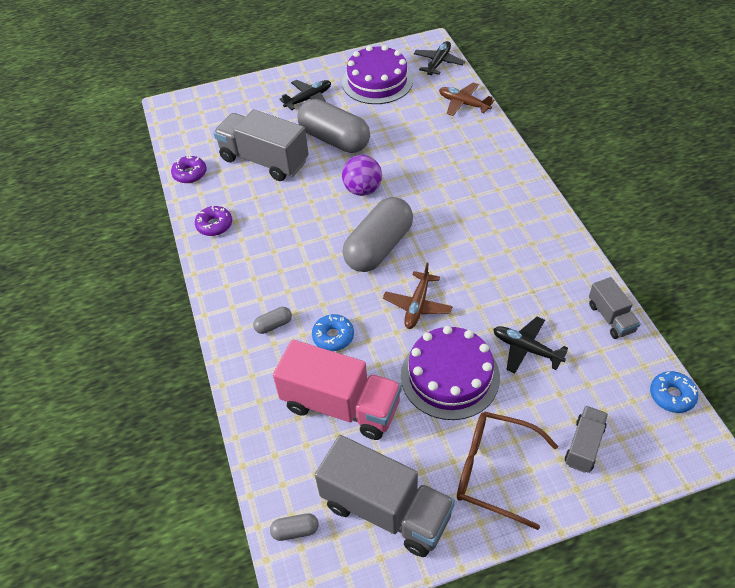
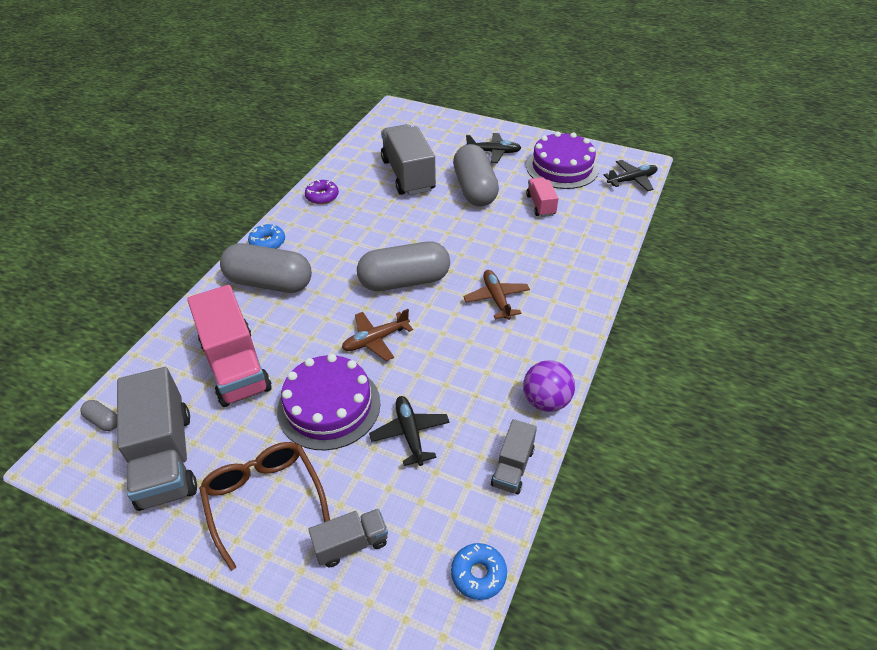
camera: 40 degrees right, 5 degrees down
(190, 174) = (351, 156): purple donut -> none
(273, 325) = (269, 283): grey capsule -> grey capsule, size x2.47
(333, 336) = (293, 318): blue donut -> blue donut (267, 242)
(363, 190) = (447, 235): purple ball -> purple ball (546, 401)
(400, 122) = (540, 205): none -> pink truck
(463, 104) = (612, 221): brown plane -> brown plane (496, 299)

